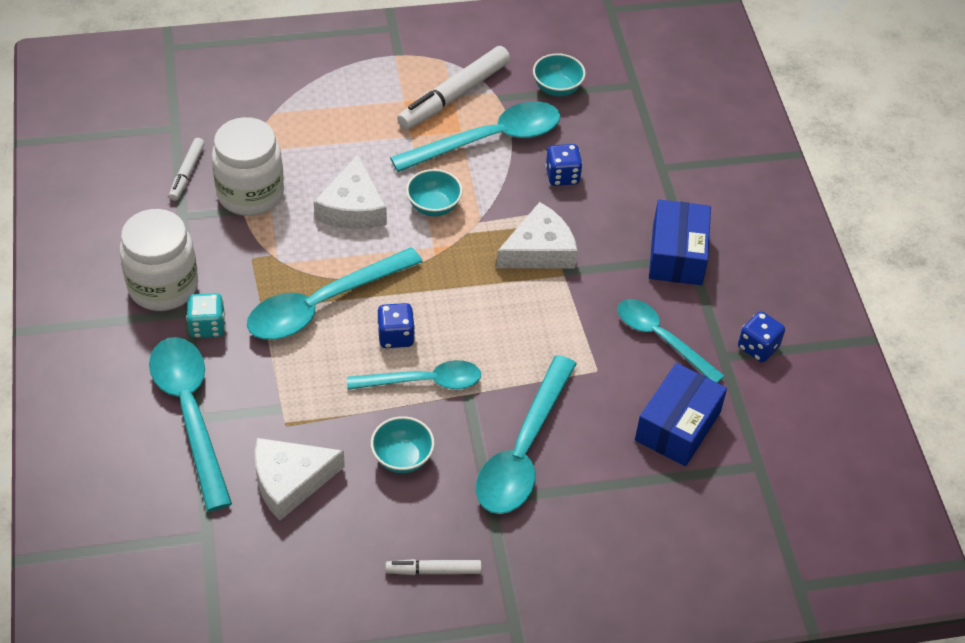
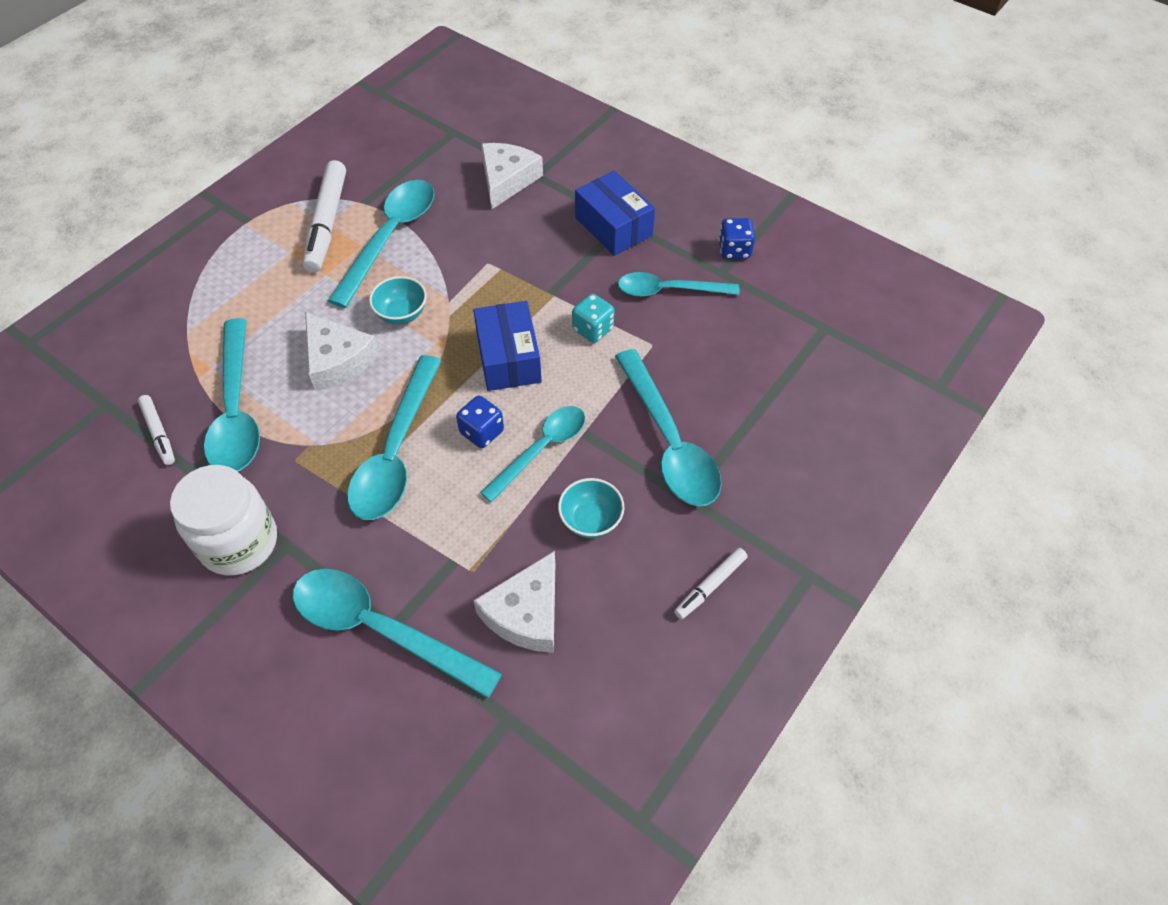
camera: 40 degrees left, 5 degrees up
(207, 326) = (316, 545): turquoise dice -> turquoise dice (593, 329)
(250, 194) = (236, 410): white jar -> turquoise spoon
(539, 250) = (516, 290): white cheese -> white cheese (507, 180)
(557, 88) = (400, 169): turquoise bowl -> none
(562, 176) = (474, 227): blue dice -> none
(678, 426) = (747, 341): blue box -> blue box (509, 358)

